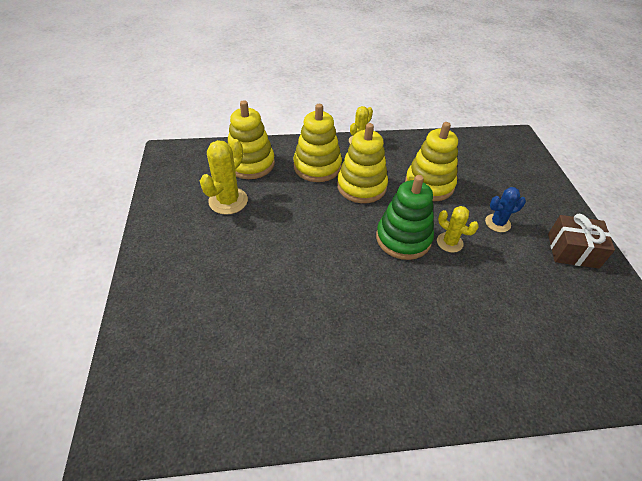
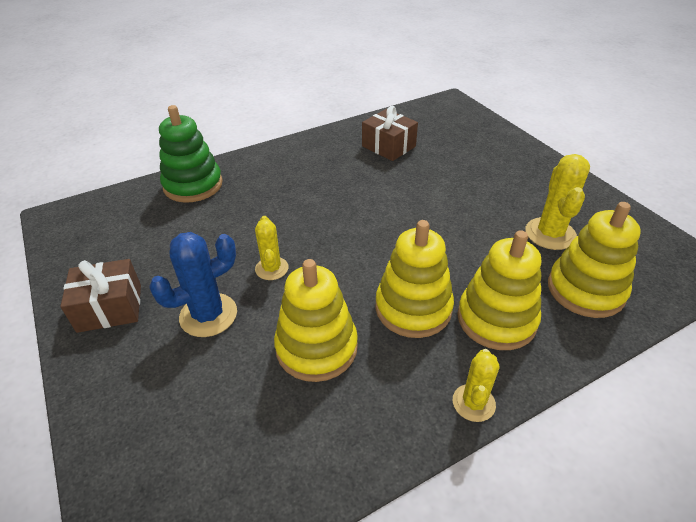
camera: 160 degrees right, 5 degrees down
(277, 358) = (388, 146): none -> brown gift
(403, 238) = (328, 256): green stacking toy -> green stacking toy (193, 185)
(449, 242) = (271, 268): yellow cactus -> yellow cactus turned 60 degrees clockwise
(497, 223) = (208, 315): blue cactus -> blue cactus, size x1.57

